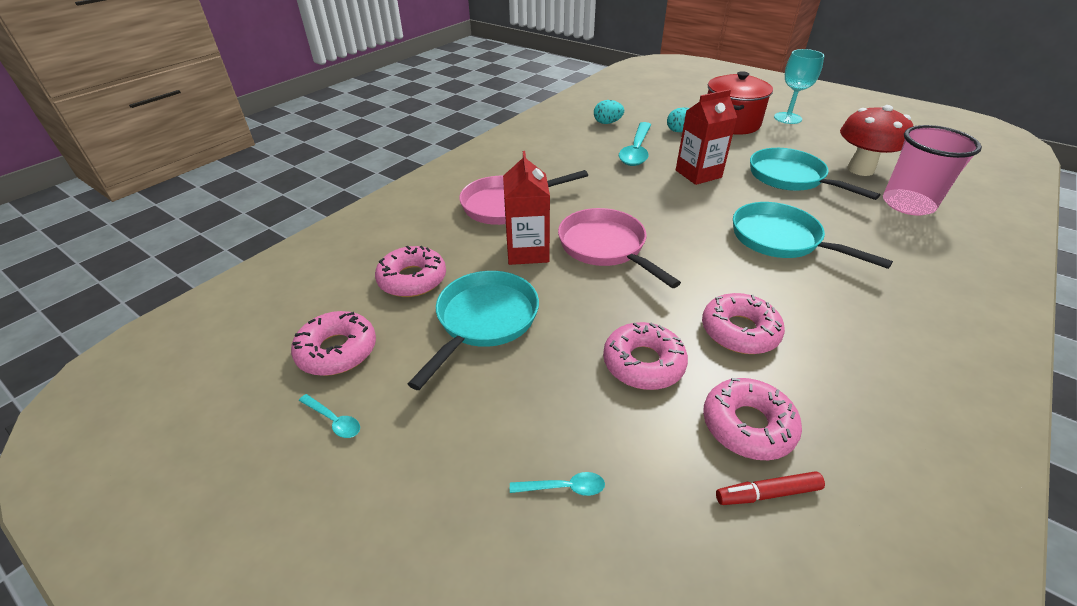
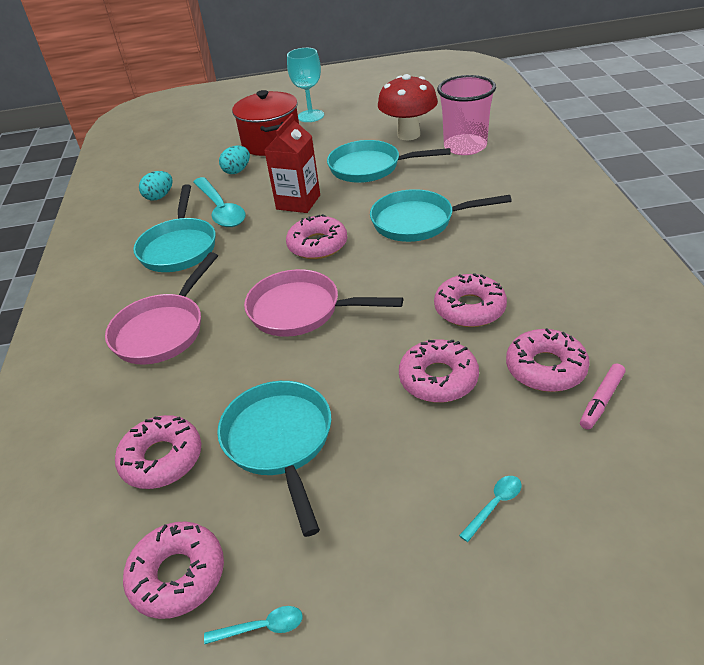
camera: 40 degrees left, 0 degrees up
(527, 251) = (239, 358): red carton -> none
(579, 160) = (179, 247): none -> turquoise pan
(674, 211) = (317, 245): none -> pink donut
(767, 493) = (601, 400): red marker -> pink marker

